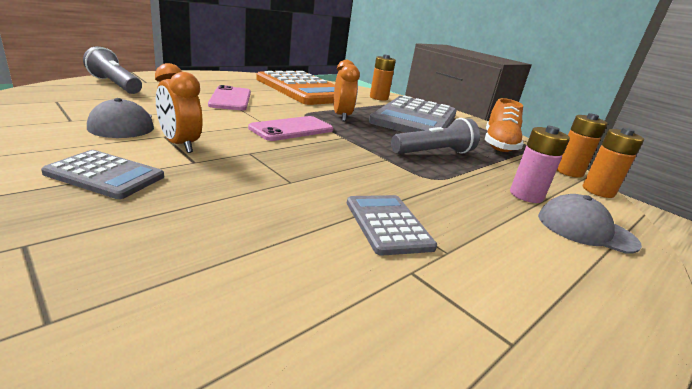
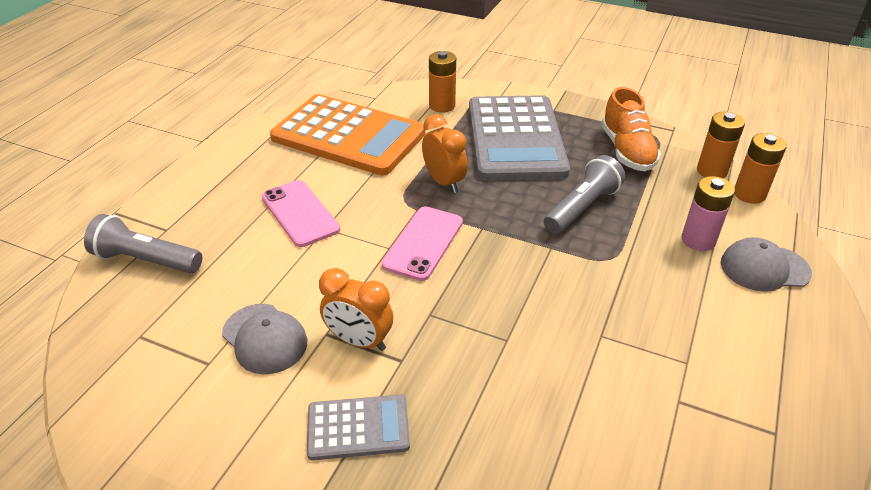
camera: 20 degrees left, 15 degrees up
(387, 224) = (625, 354): grey calculator -> none

